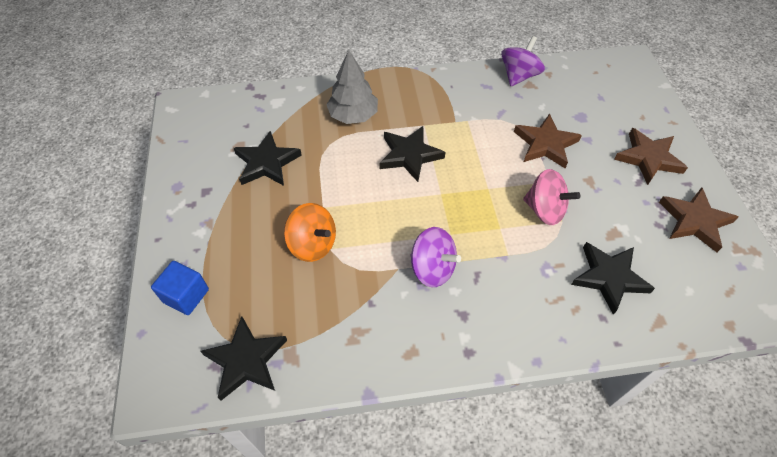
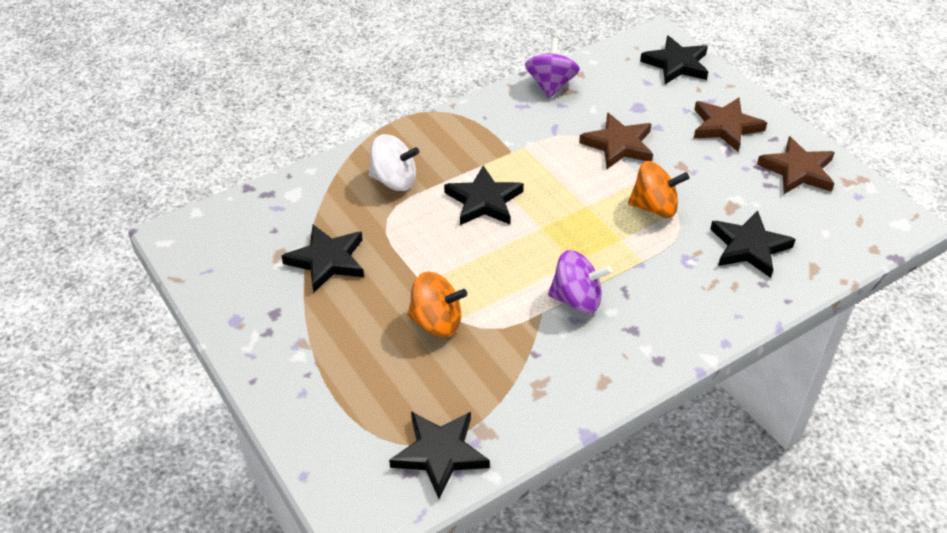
camera: 25 degrees left, 10 degrees down
(186, 295) = (329, 421): blue cube -> none
(353, 115) = (394, 180): grey tree -> white spinning top
(545, 210) = (654, 207): pink spinning top -> orange spinning top
(635, 89) = (676, 64): none -> black star

